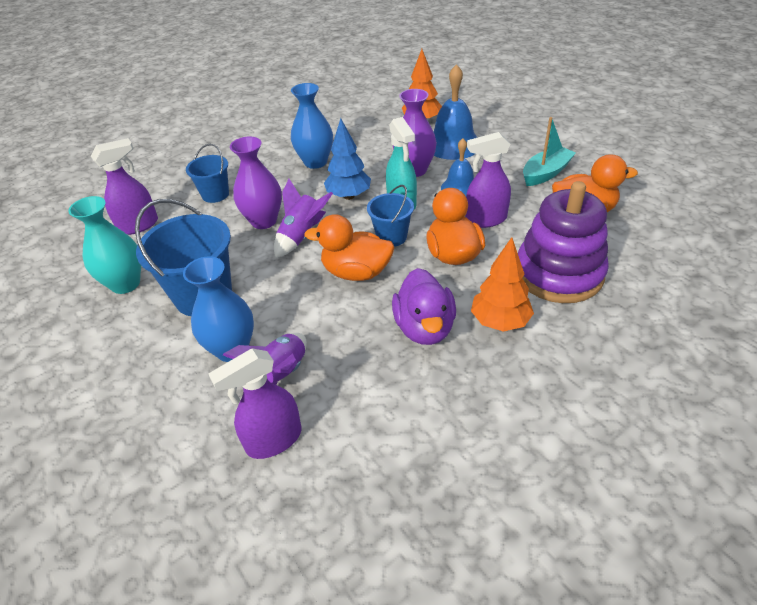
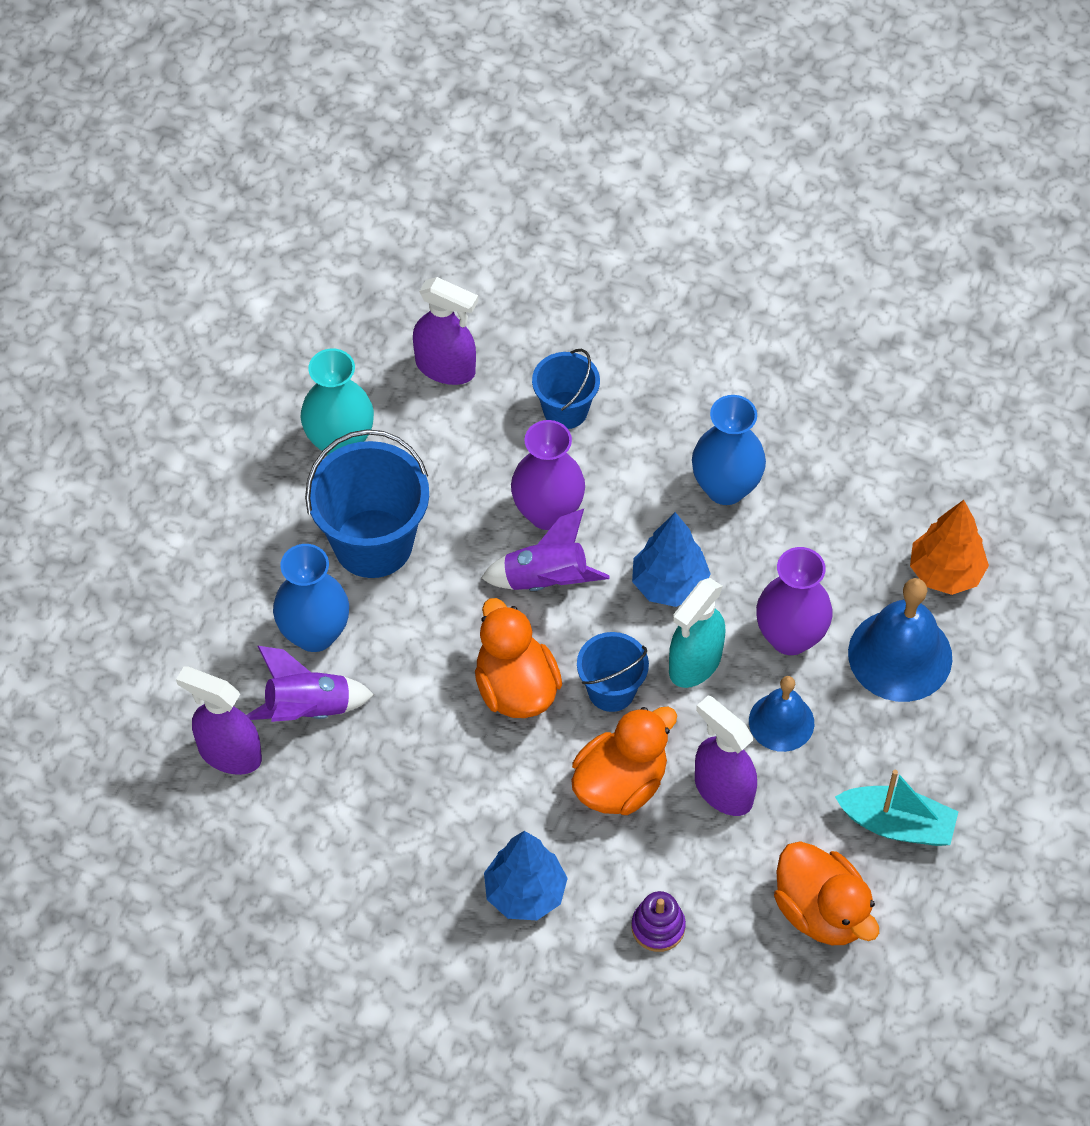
camera: 55 degrees right, 15 degrees up
(424, 328) = (466, 815): purple duck -> none
(499, 322) = (525, 893): orange tree -> blue tree
(559, 273) = (658, 927): purple stacking toy -> purple stacking toy, size x0.42

